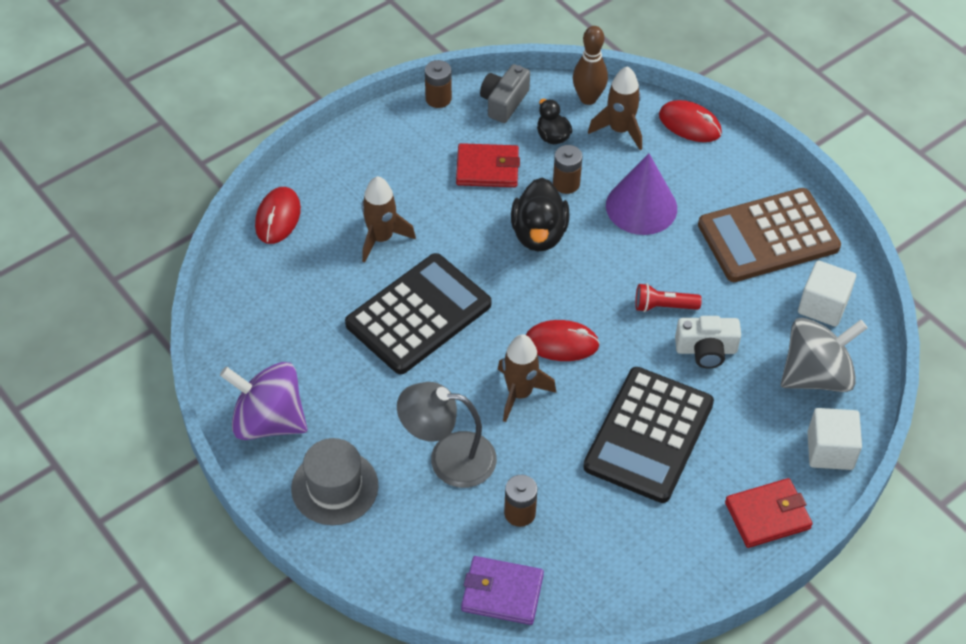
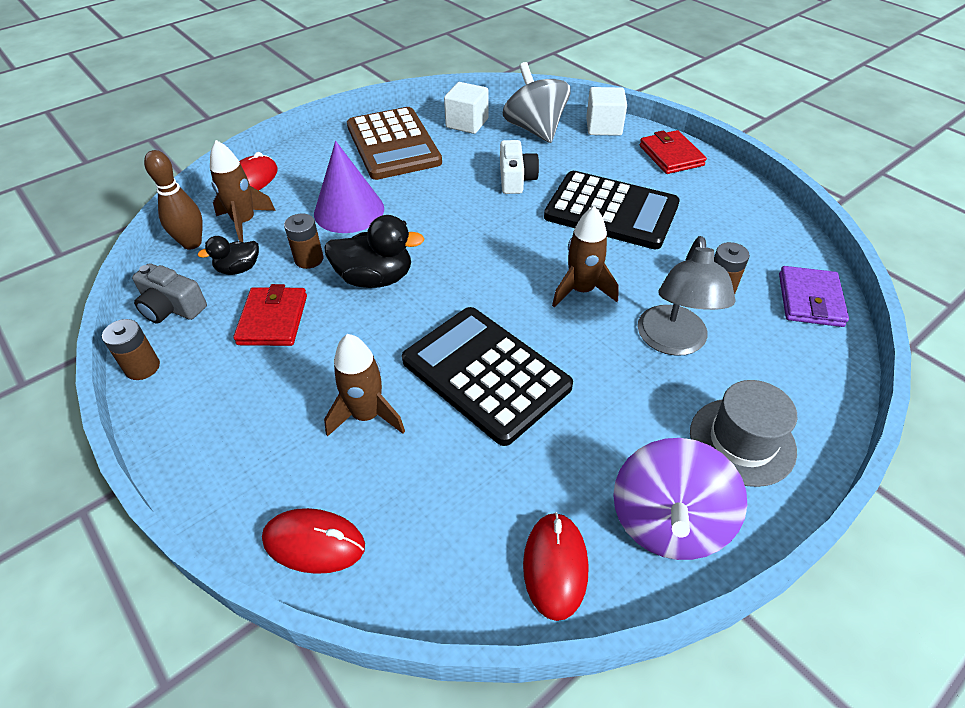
camera: 90 degrees left, 5 degrees down
(561, 343) = (516, 262): red mouse -> red mouse (555, 566)
(663, 306) = (469, 200): red flashlight -> none

